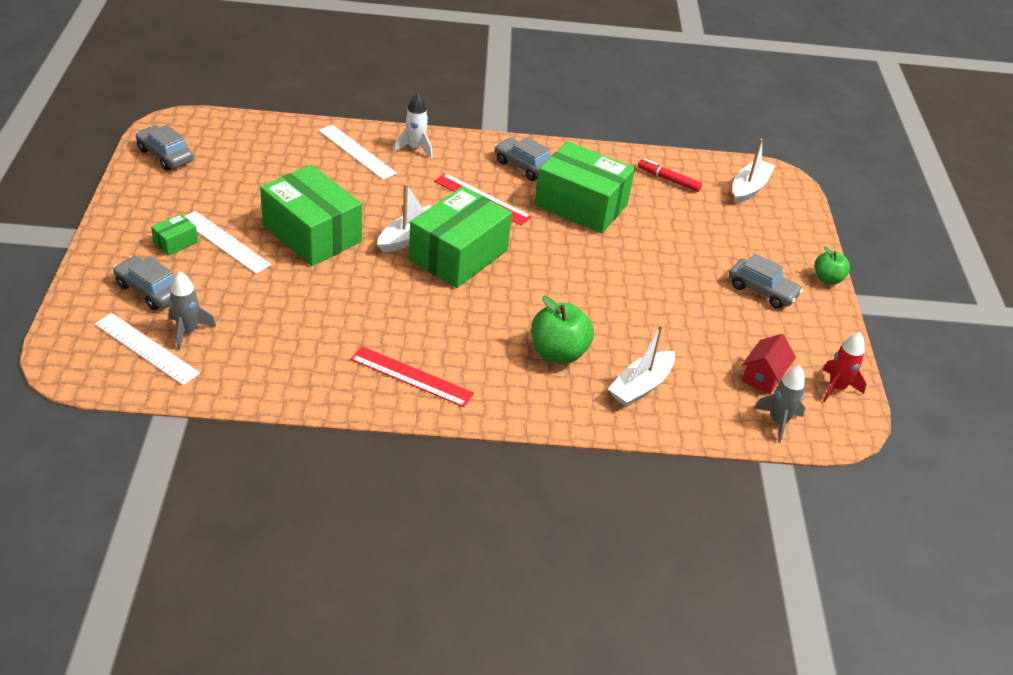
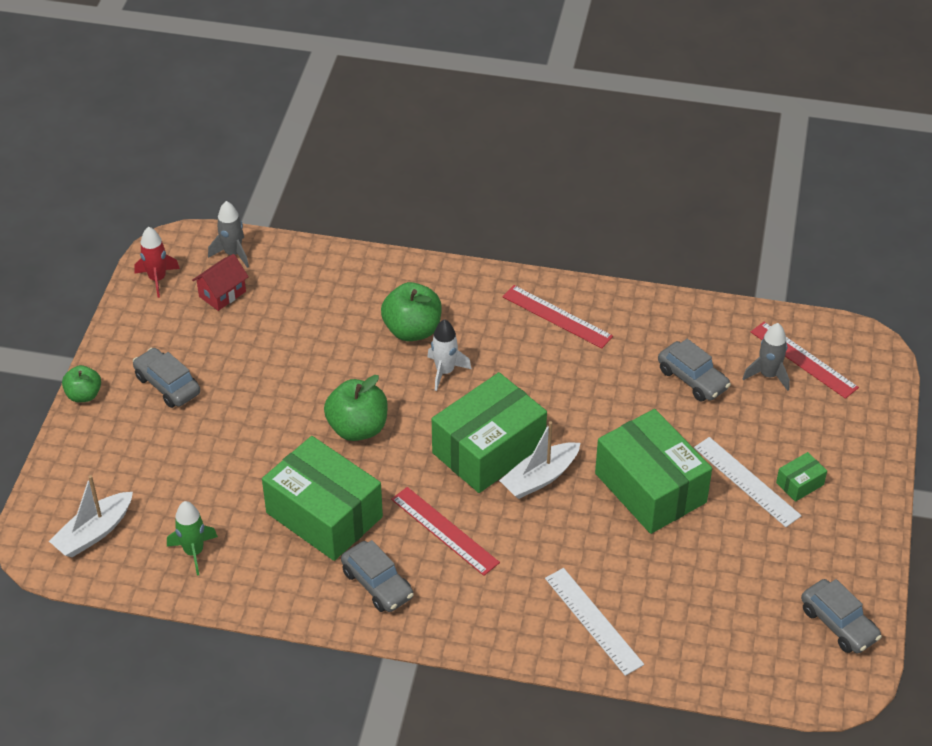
camera: 165 degrees left, 5 degrees up
(146, 348) = (803, 360): white ruler -> red ruler
(149, 291) = (814, 423): grey car -> grey car (692, 379)
(415, 148) = (515, 625): white rocket -> white rocket (445, 371)
(578, 265) = (357, 428): none -> green apple
(641, 386) = (345, 293): white boat -> none
(668, 180) = (194, 552): red marker -> green rocket

